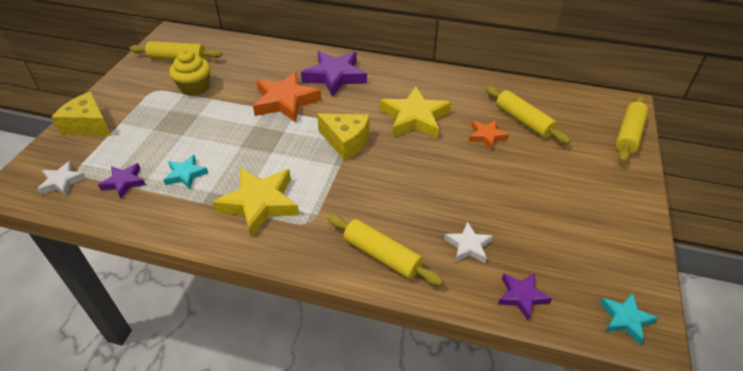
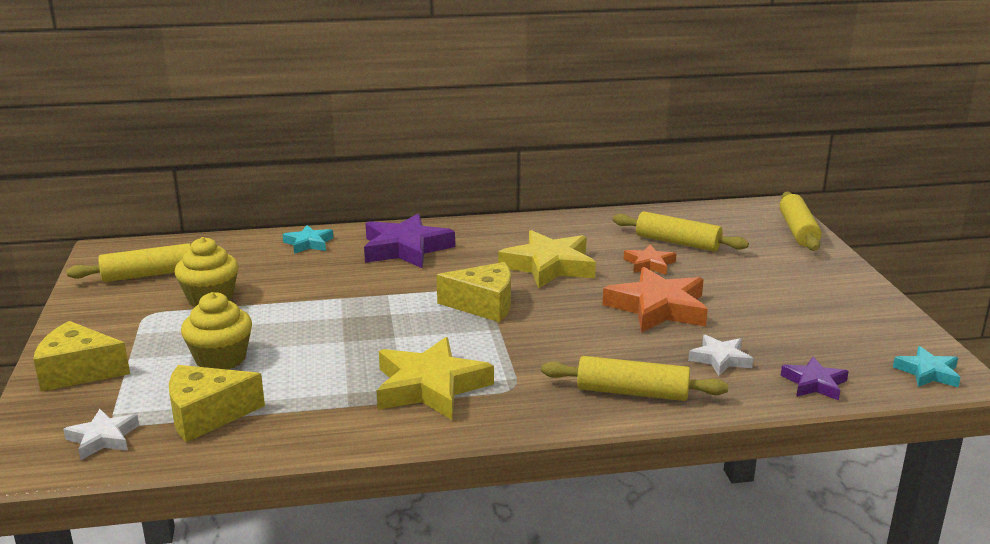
camera: 25 degrees left, 20 degrees down
(124, 182) = (207, 415): purple star -> yellow cheese
(164, 139) = (221, 359): none -> yellow cupcake
(186, 174) = (294, 385): turquoise star -> turquoise star (309, 243)
(285, 101) = (362, 285): orange star -> orange star (658, 308)

